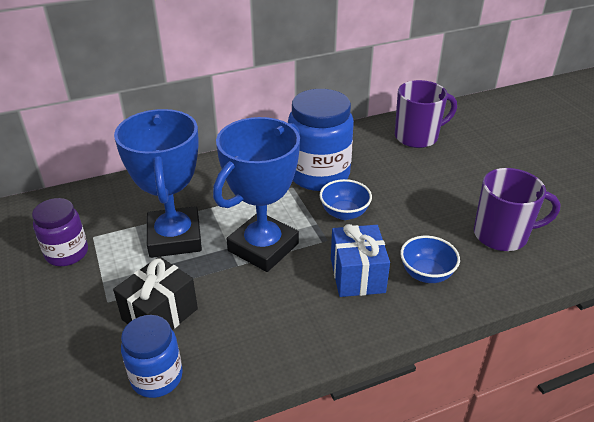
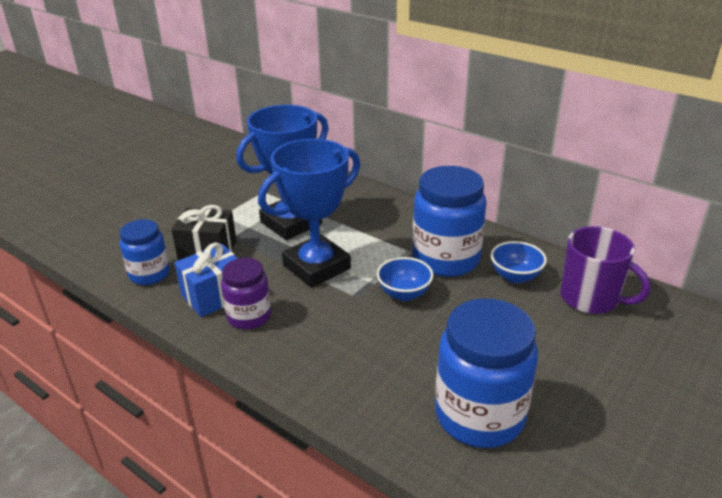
camera: 60 degrees right, 5 degrees down
(67, 253) = (238, 190): purple jar -> purple jar (249, 316)
(263, 247) = (316, 267): blue trophy -> blue trophy turned 45 degrees counterclockwise
(357, 275) = (325, 330): blue gift -> blue gift (214, 296)
(426, 274) = (363, 374): blue bowl -> blue bowl (515, 276)
(502, 235) = (479, 415): purple mug -> blue jar

